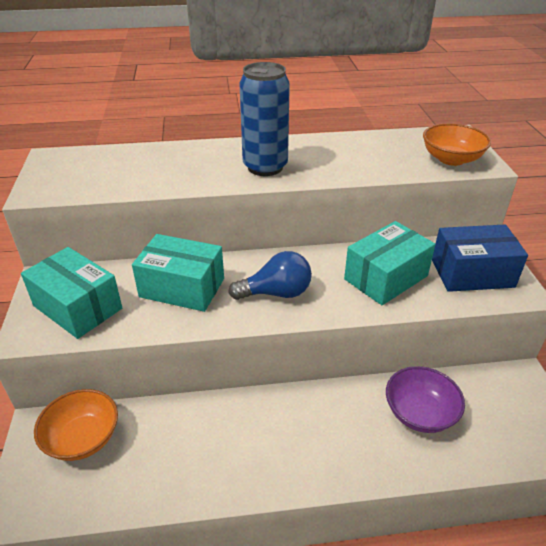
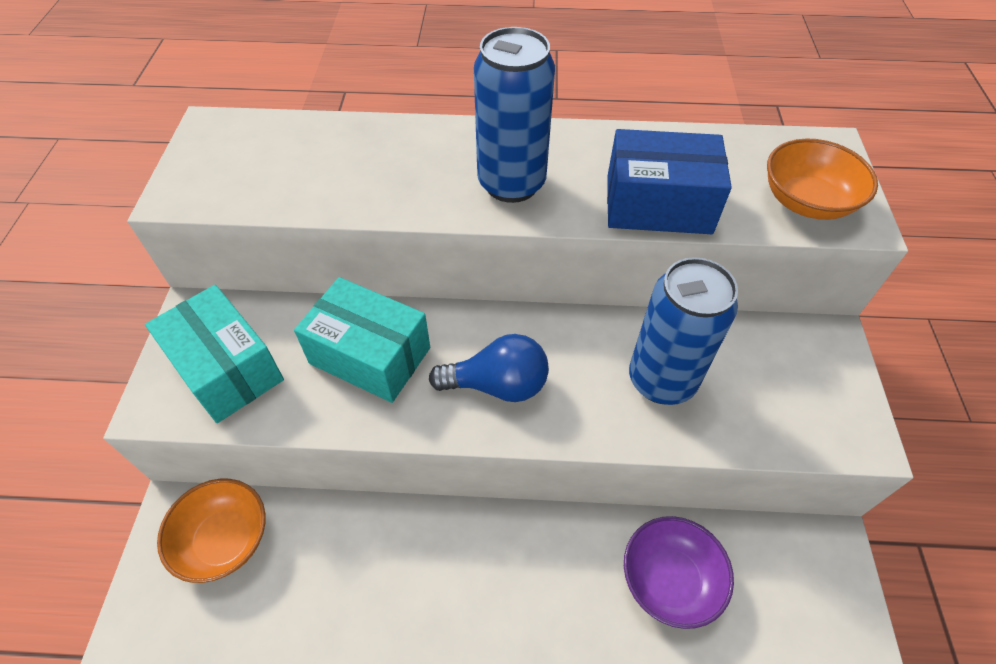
camera: 10 degrees right, 15 degrees up
(386, 277) = (661, 380): turquoise box -> blue can
(472, 273) = (794, 391): blue box -> blue box (658, 204)

